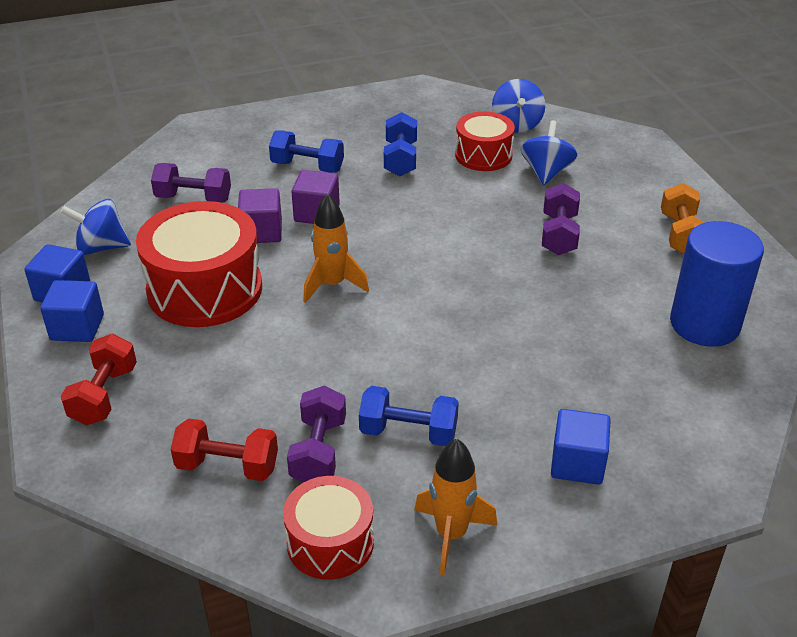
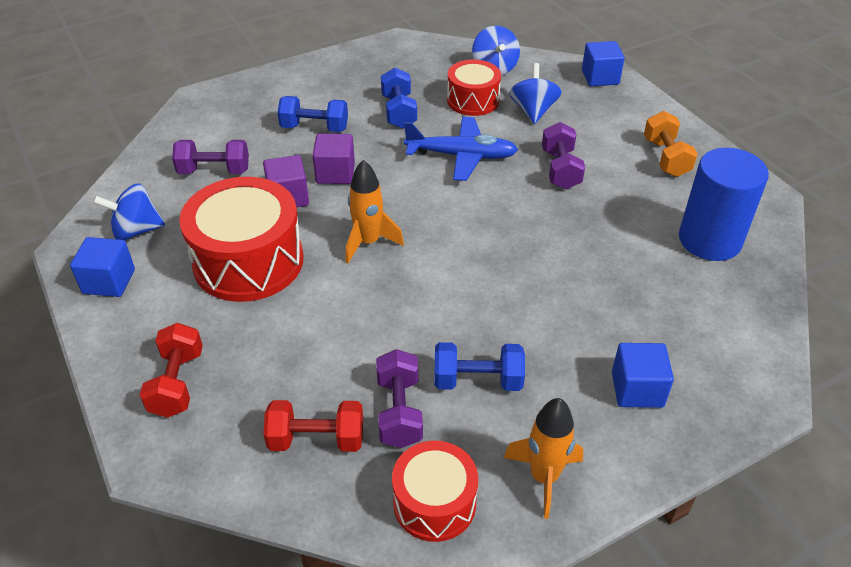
camera: 10 degrees left, 5 degrees up
(77, 327) = (133, 316): blue cube -> blue cube (600, 77)
(455, 210) = (461, 156): none -> blue plane

